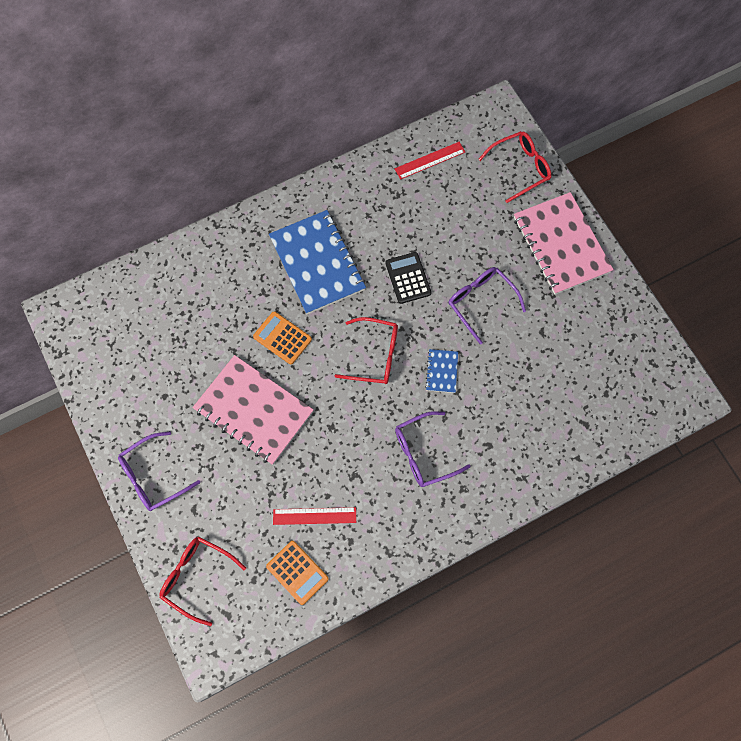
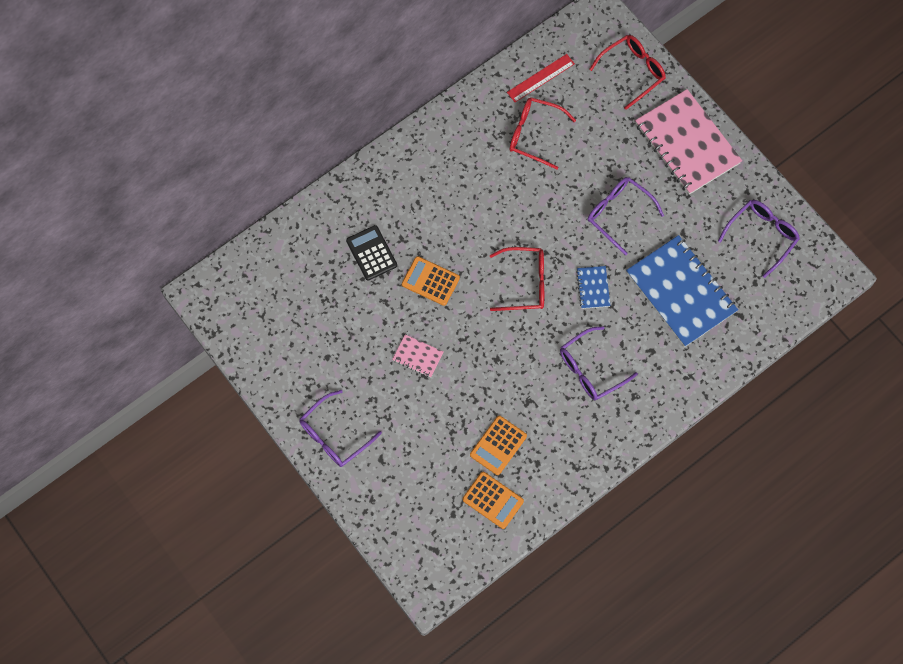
camera: 10 degrees left, 0 degrees up
(196, 577) = (398, 521): red glasses -> red glasses (534, 134)
(253, 411) = (417, 356): pink notebook -> pink notebook, size x0.44
(314, 516) = (498, 445): red ruler -> orange calculator
(317, 263) = (449, 201): blue notebook -> blue notebook (681, 292)
(408, 278) = (542, 201): black calculator -> black calculator (371, 253)
(621, 347) = (762, 235): none -> purple glasses

